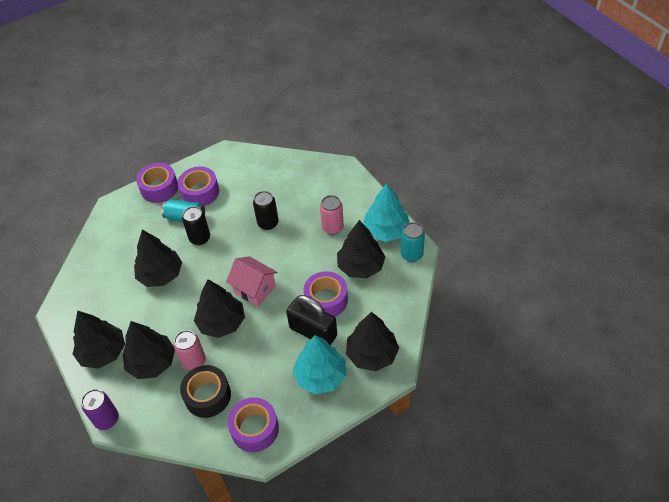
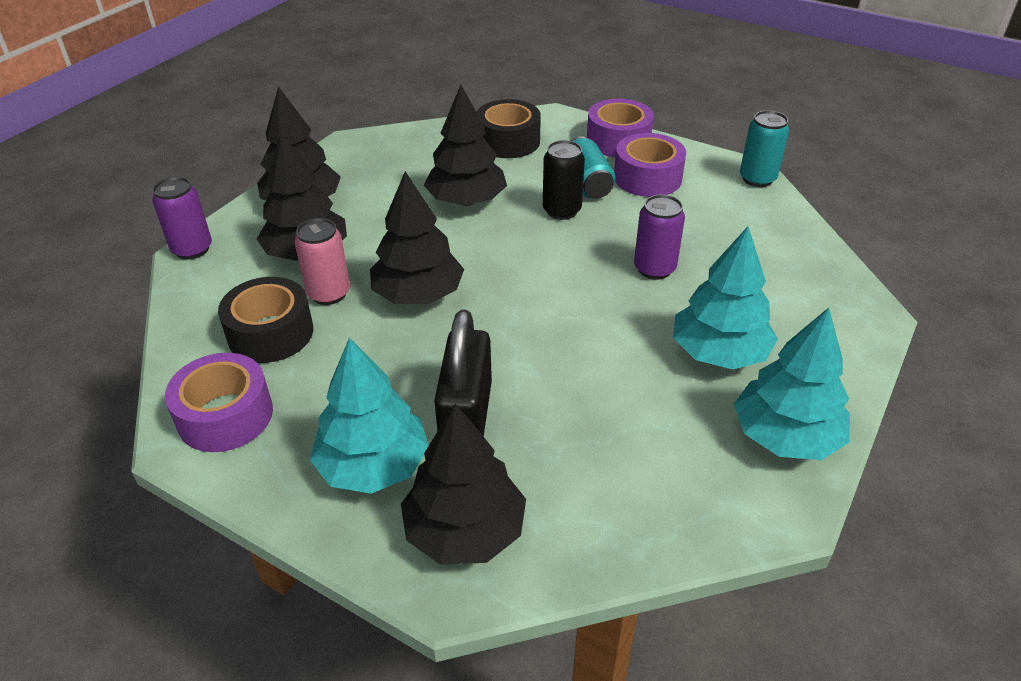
camera: 60 degrees right, 10 degrees down
(120, 235) = (508, 141): none -> black tape
(254, 289) = (508, 305): pink house -> none
(268, 223) = (654, 269): black can -> purple can
(326, 300) = (549, 407): purple tape -> none
(332, 227) = (719, 353): pink can -> turquoise tree
(360, 266) = (664, 429): black tree -> none
(411, 255) = (763, 505): turquoise can -> turquoise can (757, 179)

